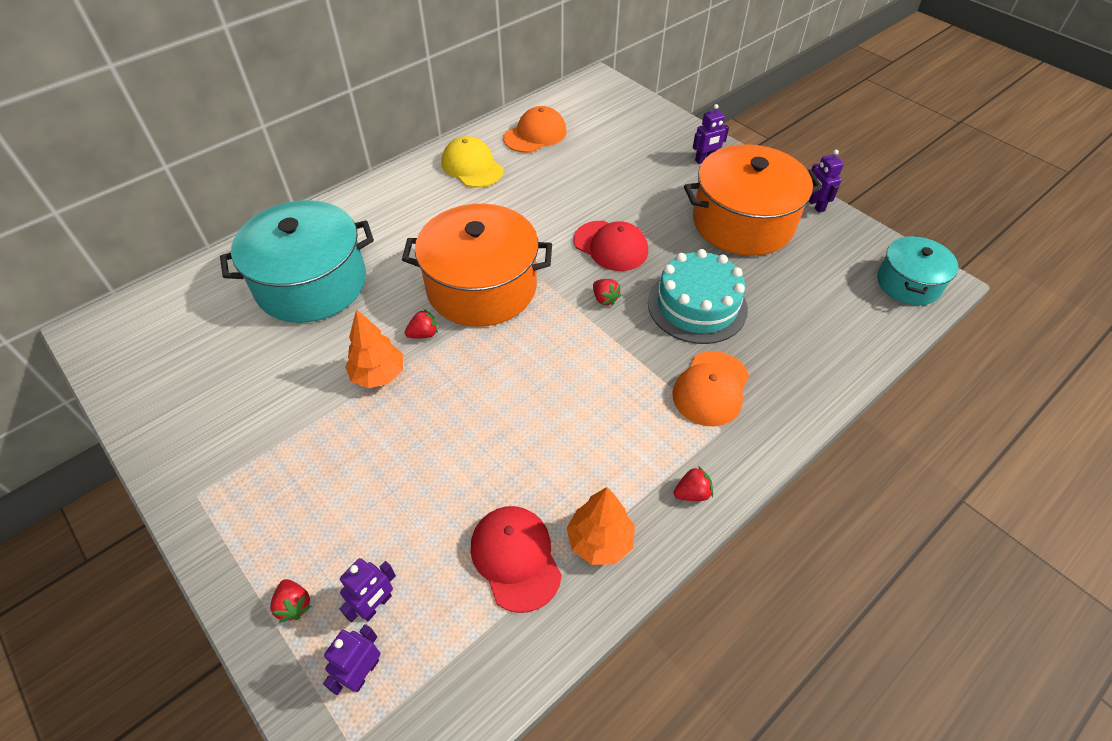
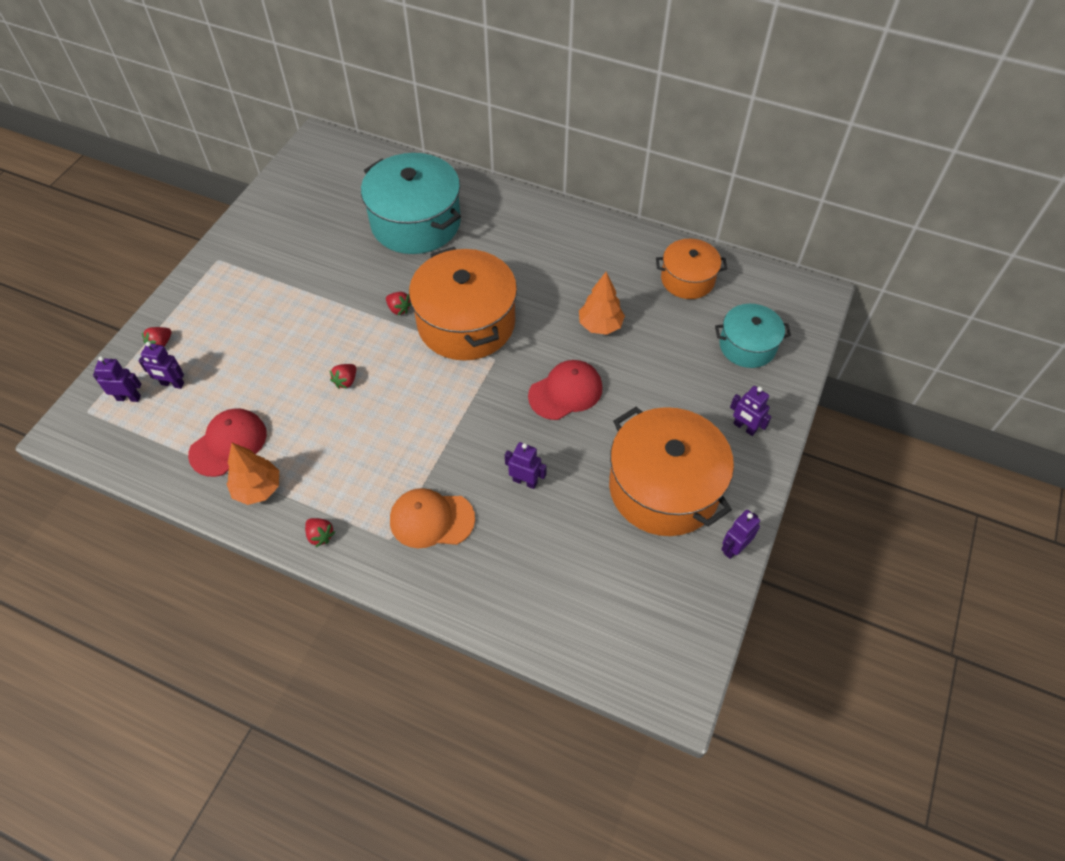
camera: 65 degrees right, 5 degrees up
(378, 375) = (348, 301): orange tree -> orange tree (600, 325)
(472, 166) = (610, 255): yellow cap -> none
(535, 134) = (687, 279): orange cap -> orange pot
(604, 299) = (497, 410): red strawberry -> red strawberry (346, 381)
(610, 246) = (565, 392): red cap -> red cap turned 135 degrees counterclockwise
(697, 305) = (525, 481): turquoise cake -> purple robot
(908, 283) = (658, 663): turquoise pot -> turquoise pot (747, 346)

